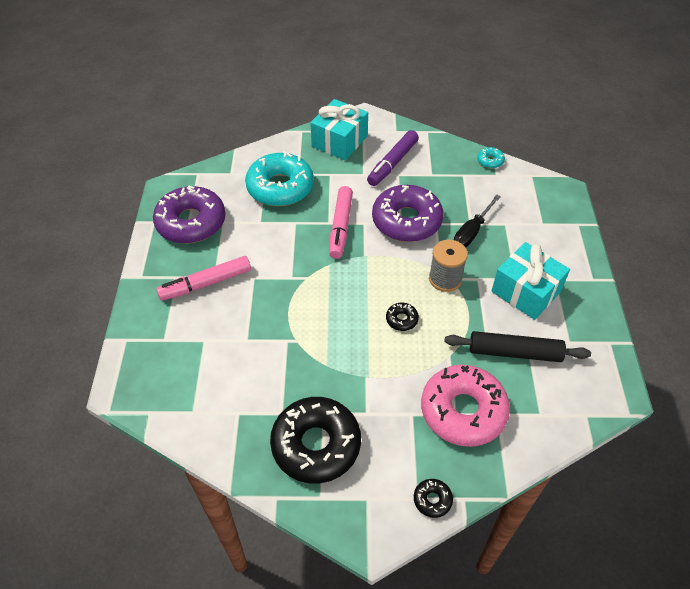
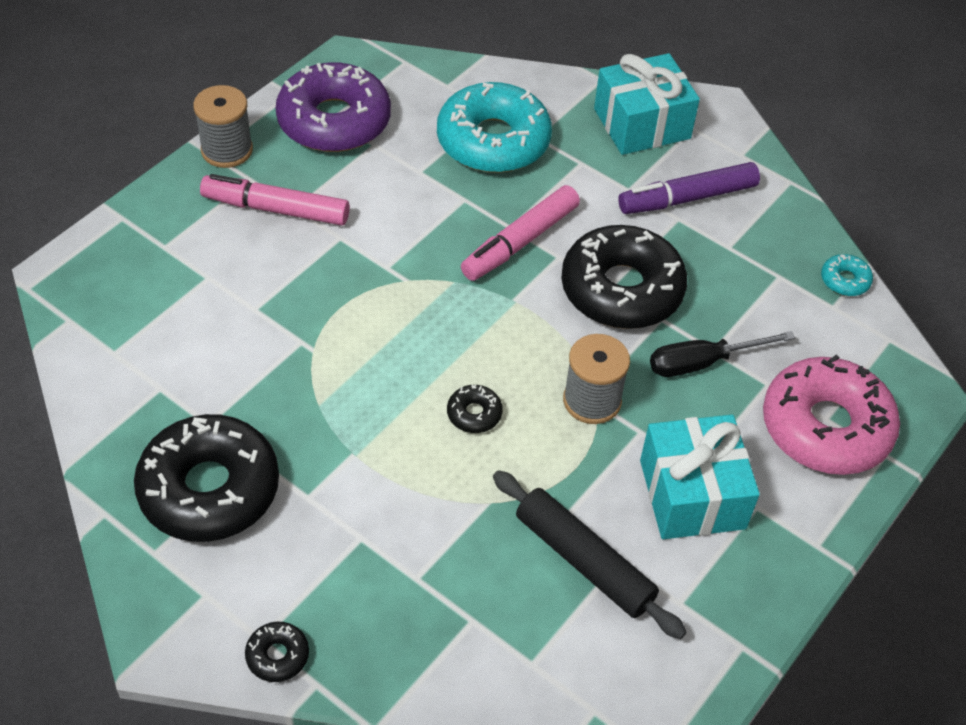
camera: 35 degrees right, 0 degrees up
(148, 270) = (227, 150): none -> grey spool
(406, 221) = (621, 289): purple donut -> black donut
(463, 411) = (431, 582): pink donut -> pink donut (826, 427)

